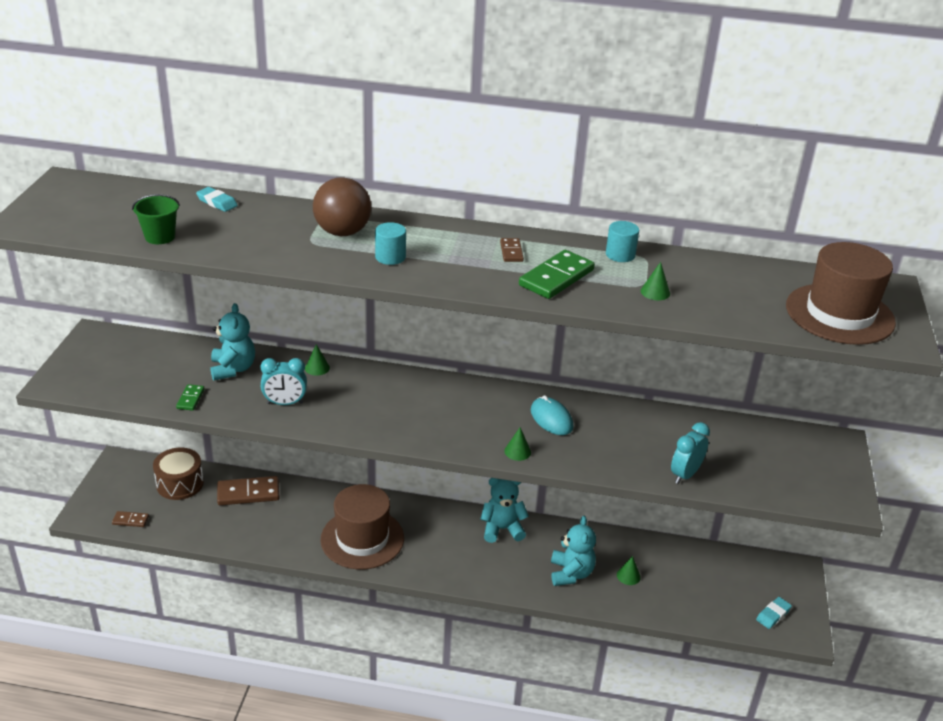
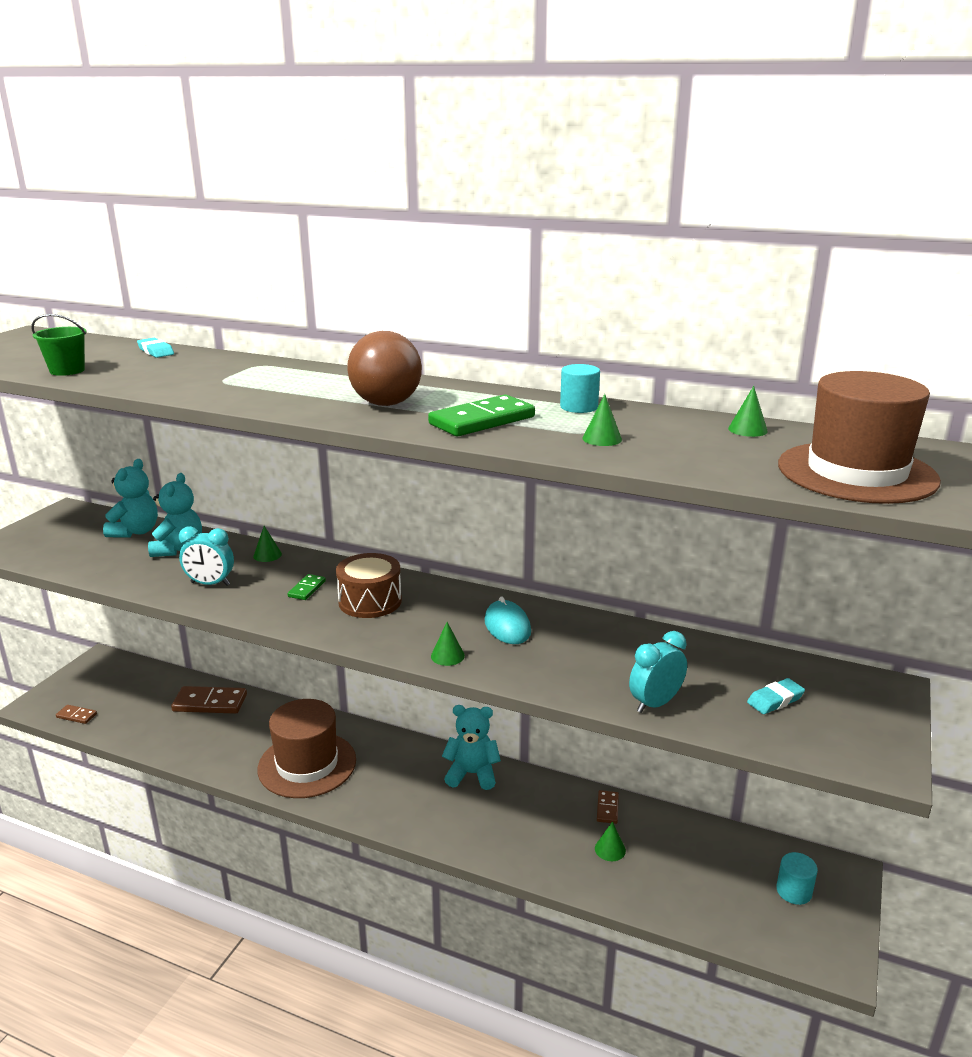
camera: 15 degrees right, 10 degrees down
(180, 484) = (146, 686): brown drum -> brown drum (370, 601)
(190, 399) = (115, 571): green domino -> green domino (307, 589)
(342, 232) = (264, 376): brown ball -> brown ball (386, 404)
(390, 257) = (297, 395): turquoise cylinder -> turquoise cylinder (794, 891)
(511, 252) = (444, 398): brown domino -> brown domino (607, 808)
(571, 573) = (537, 836): turquoise teddy bear -> turquoise teddy bear (135, 532)
(752, 272) = (747, 430): none -> green cone
(773, 615) = (796, 928): turquoise eraser -> turquoise eraser (775, 700)

